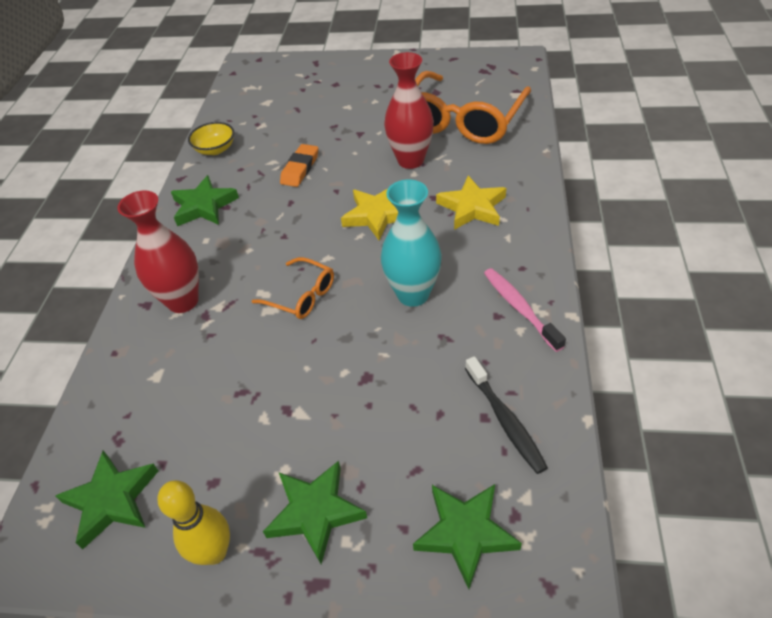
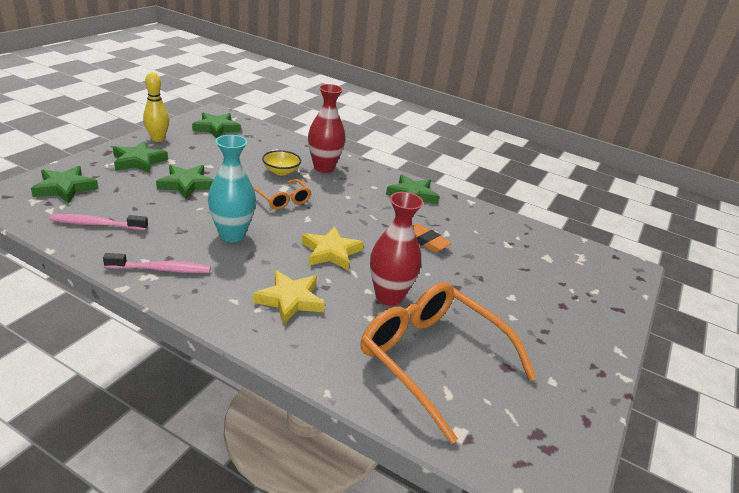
camera: 105 degrees right, 15 degrees down
(215, 149) = (484, 216): yellow bowl -> yellow bowl (281, 171)
(301, 295) = (283, 199): orange glasses -> orange glasses turned 90 degrees counterclockwise
(339, 404) = (186, 184): none -> green star
(505, 420) = (97, 224): black toothbrush -> pink toothbrush

